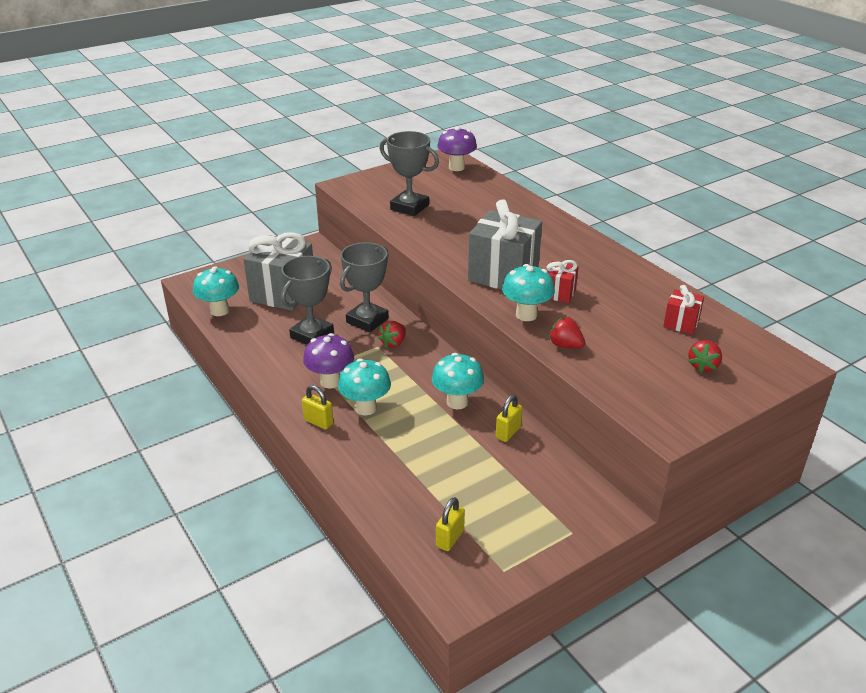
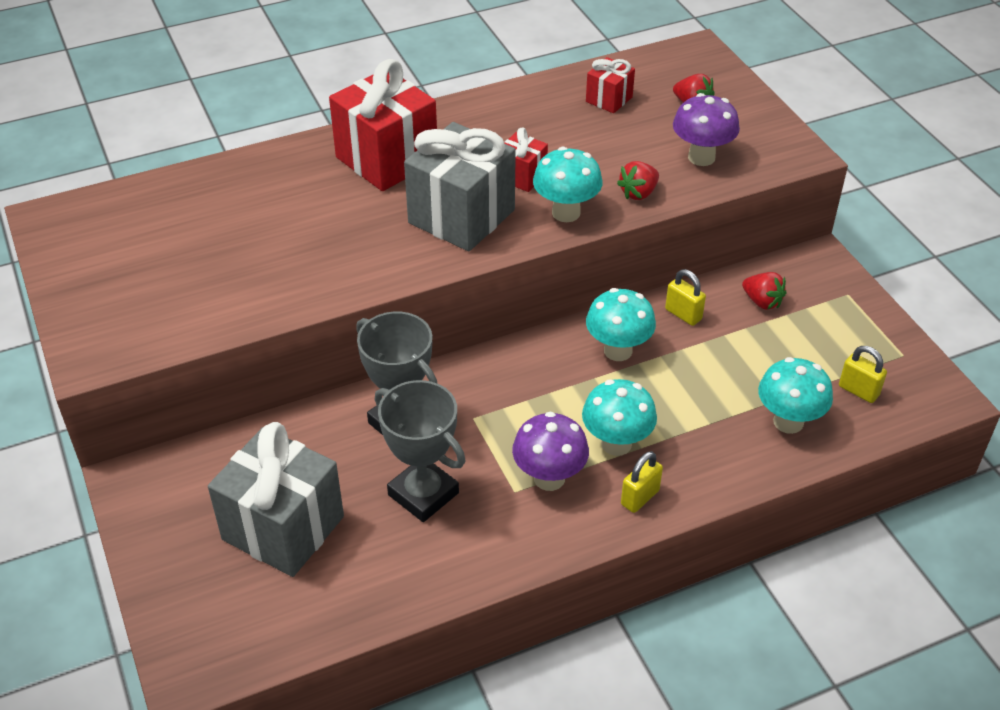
camera: 80 degrees left, 10 degrees up
(219, 311) = (309, 623): turquoise mushroom -> turquoise mushroom (788, 422)
(393, 343) = (469, 399): red strawberry -> red strawberry (762, 302)
(409, 207) = (218, 284): grey trophy -> none
(456, 167) = (99, 213): purple mushroom -> purple mushroom (701, 157)
(550, 241) = (387, 159): none -> red gift

